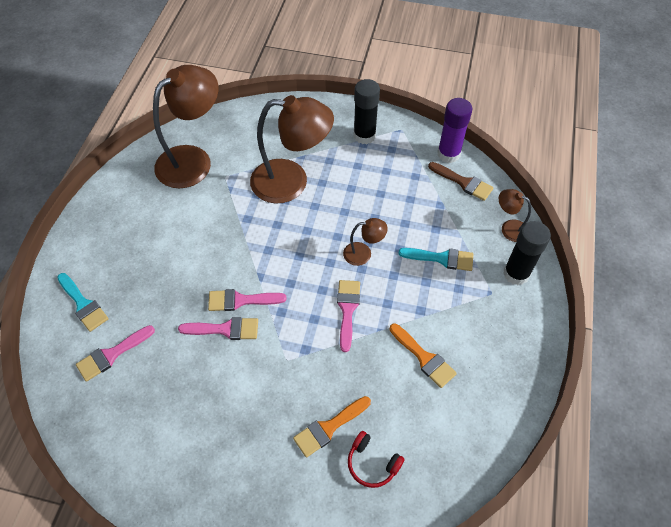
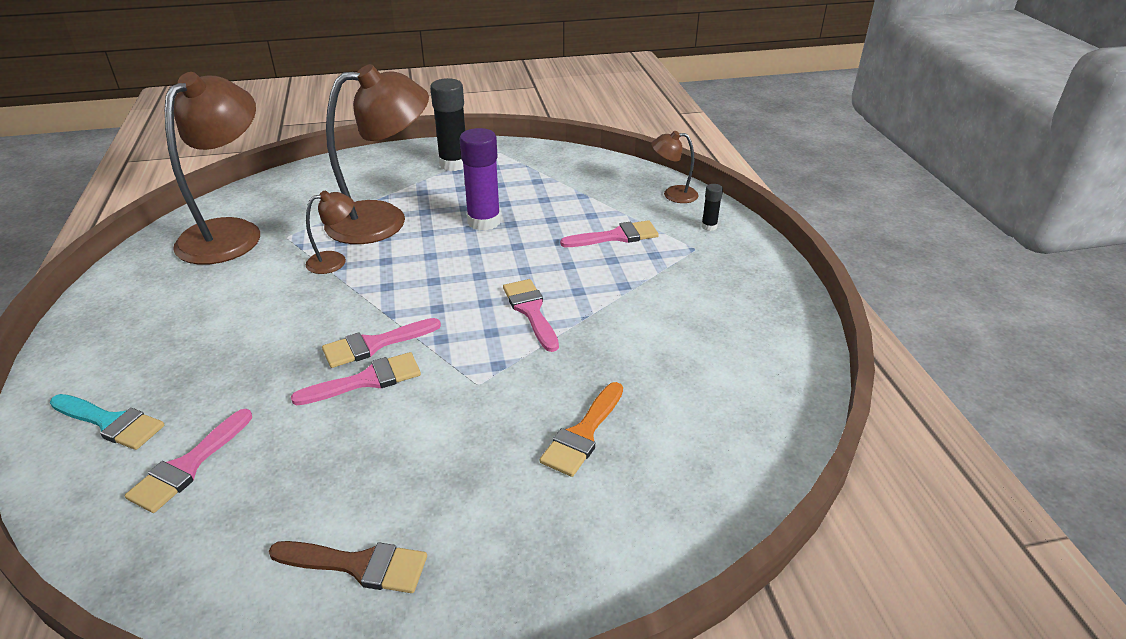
camera: 25 degrees left, 20 degrees down
(363, 253) = (517, 257): brown lamp -> brown lamp (335, 260)
(372, 463) = (668, 450): red headphones -> none
(424, 358) = (659, 325): orange brush -> none
(441, 258) = (616, 236): turquoise brush -> pink brush
(448, 154) = (563, 156): purple glue stick -> purple glue stick (484, 222)
(463, 182) = (596, 173): brown brush -> brown brush (359, 565)
(516, 274) = (709, 226): black glue stick -> black glue stick, size x0.47

